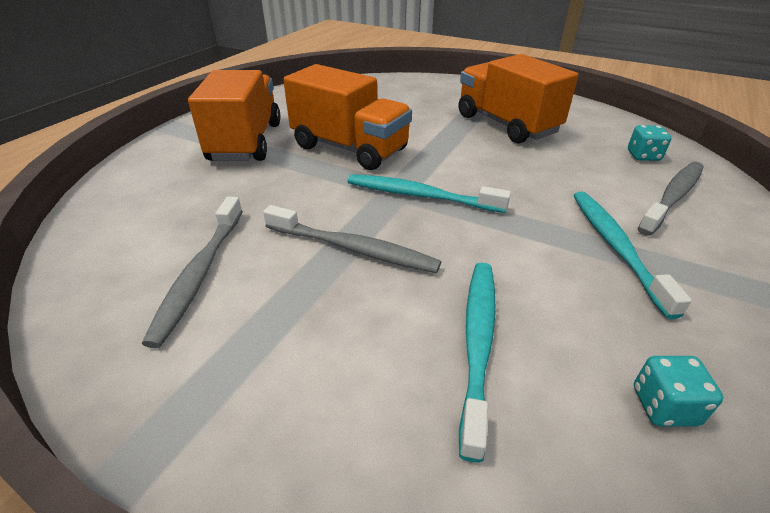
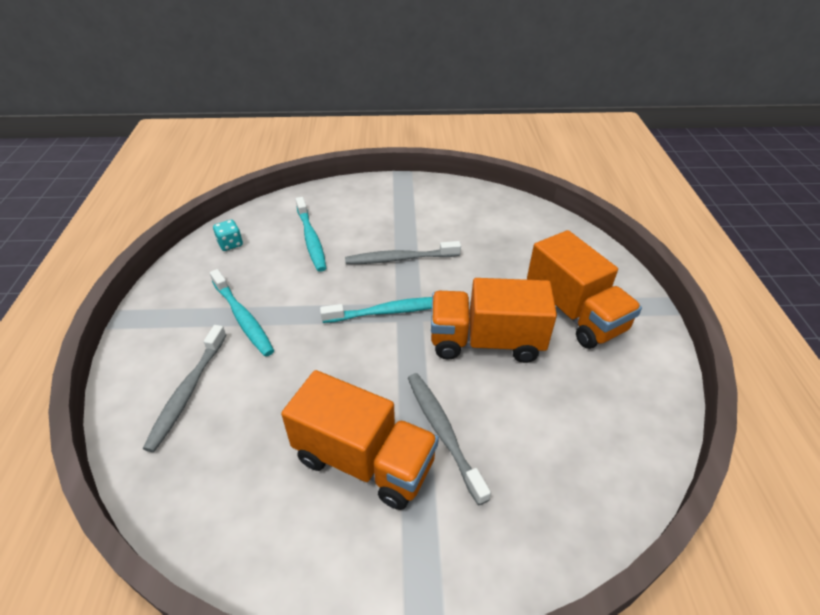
camera: 150 degrees right, 5 degrees up
(199, 274) = (459, 221): grey toothbrush -> grey toothbrush (443, 432)
(643, 156) = (201, 457): turquoise dice -> none

